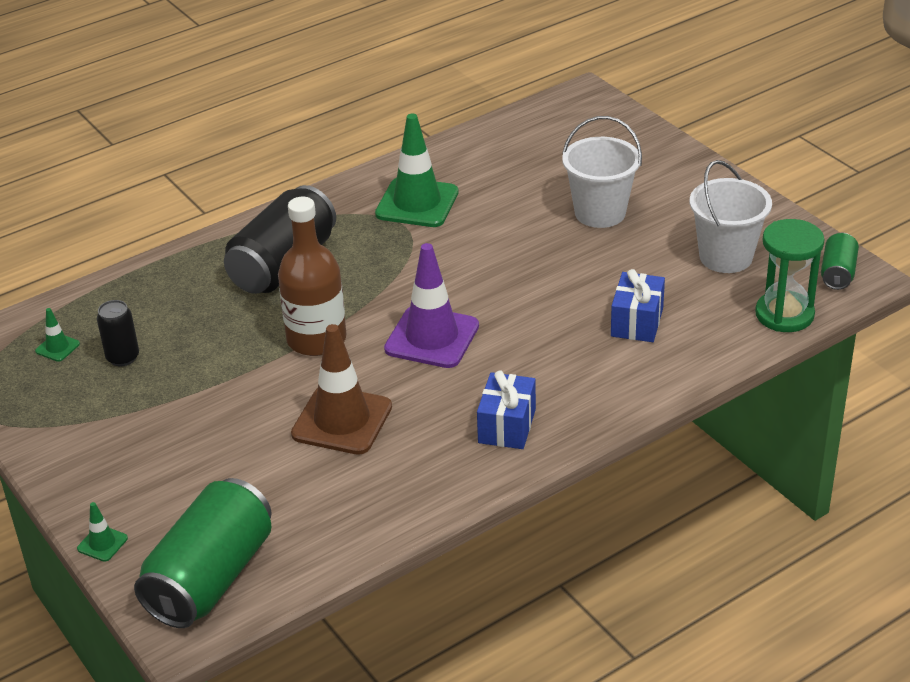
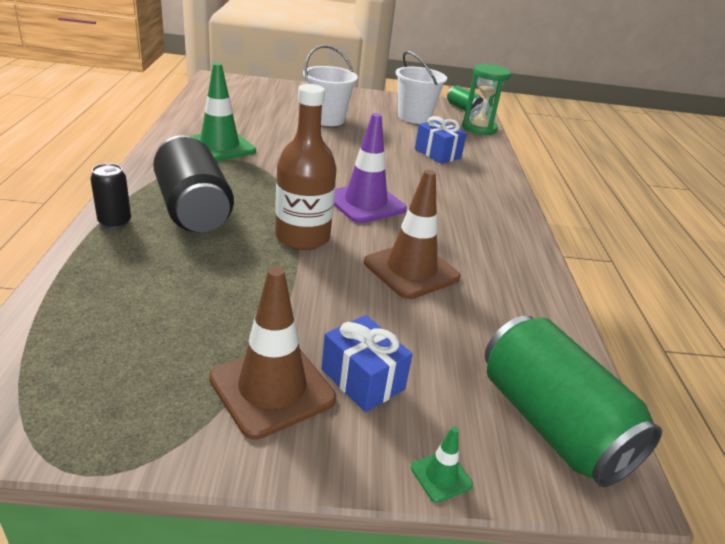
camera: 60 degrees left, 5 degrees down
(57, 347) = (88, 359): green traffic cone -> none
(109, 432) = (272, 389): none -> brown traffic cone
(123, 357) = (174, 328): black can -> black can (115, 222)
(507, 426) = (488, 223): blue gift -> blue gift (362, 379)

